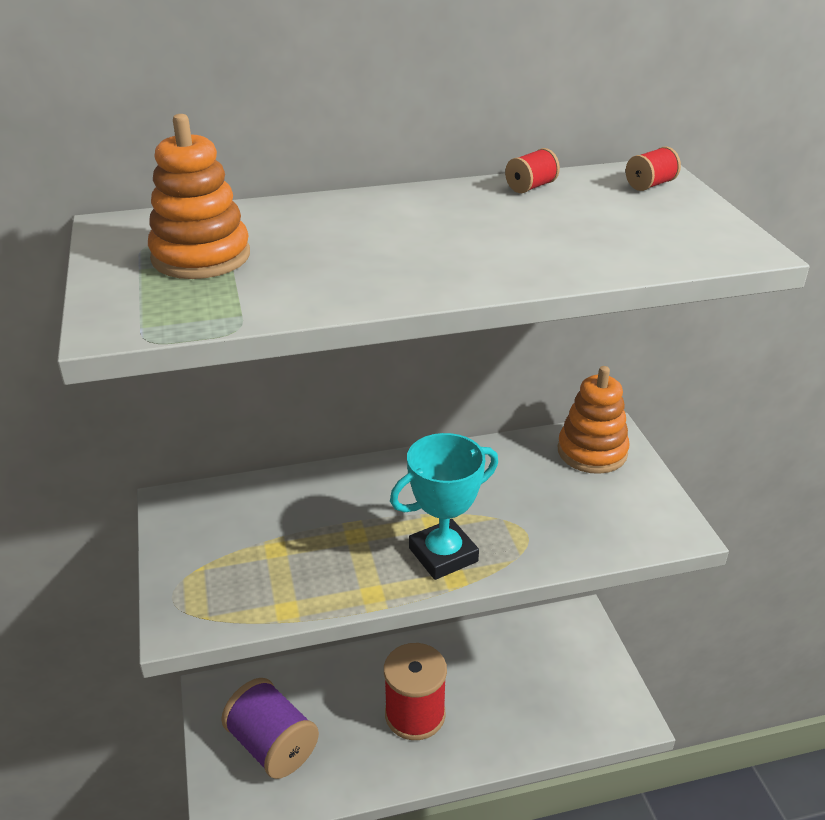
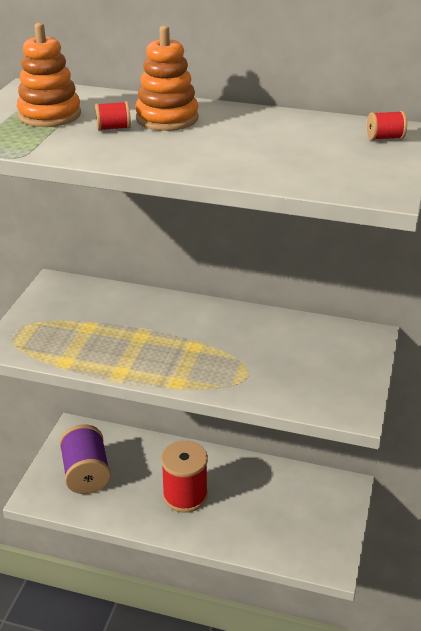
camera: 30 degrees right, 0 degrees up
(443, 555) = (182, 367): turquoise trophy -> none
(531, 187) = (298, 120): red spool -> red spool (113, 128)
(592, 452) = (345, 342): orange stacking toy -> orange stacking toy (167, 118)

